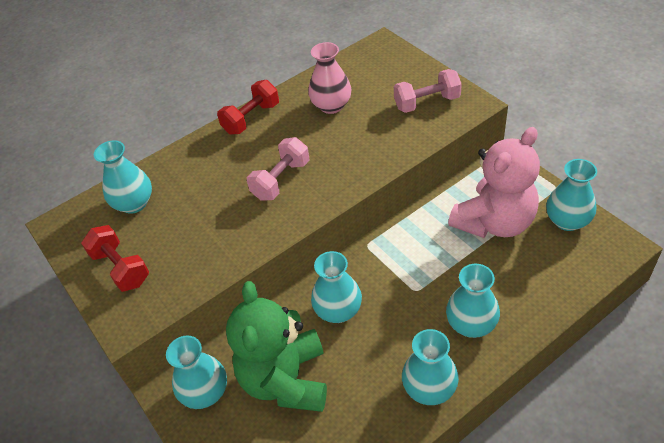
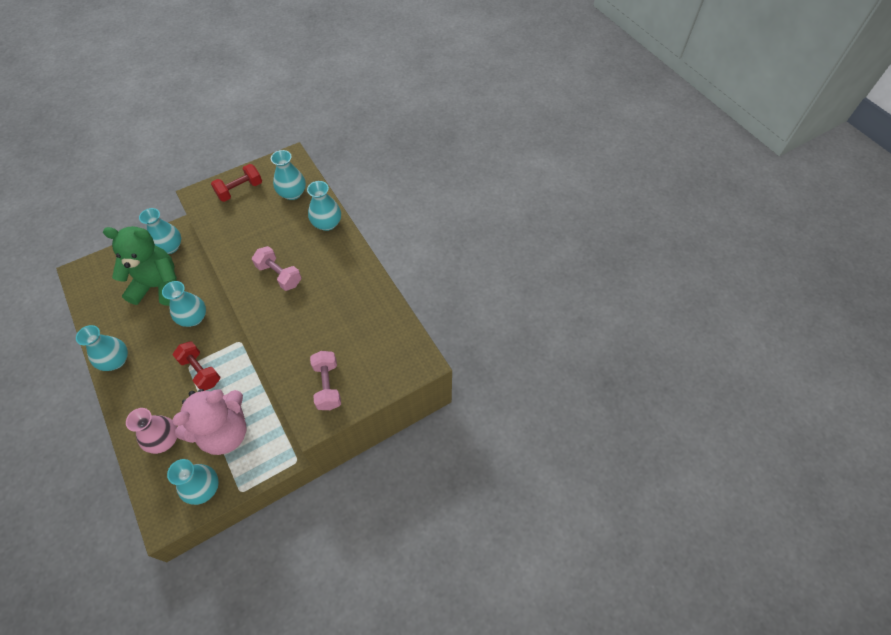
camera: 90 degrees right, 10 degrees up
(251, 118) = (354, 259): red dumbbell -> red dumbbell (201, 371)
(331, 106) = (349, 314): pink vase -> pink vase (164, 440)
(471, 324) = (147, 395): turquoise vase -> turquoise vase (327, 223)
(494, 222) = (225, 432): pink teddy bear -> pink teddy bear turned 90 degrees counterclockwise

